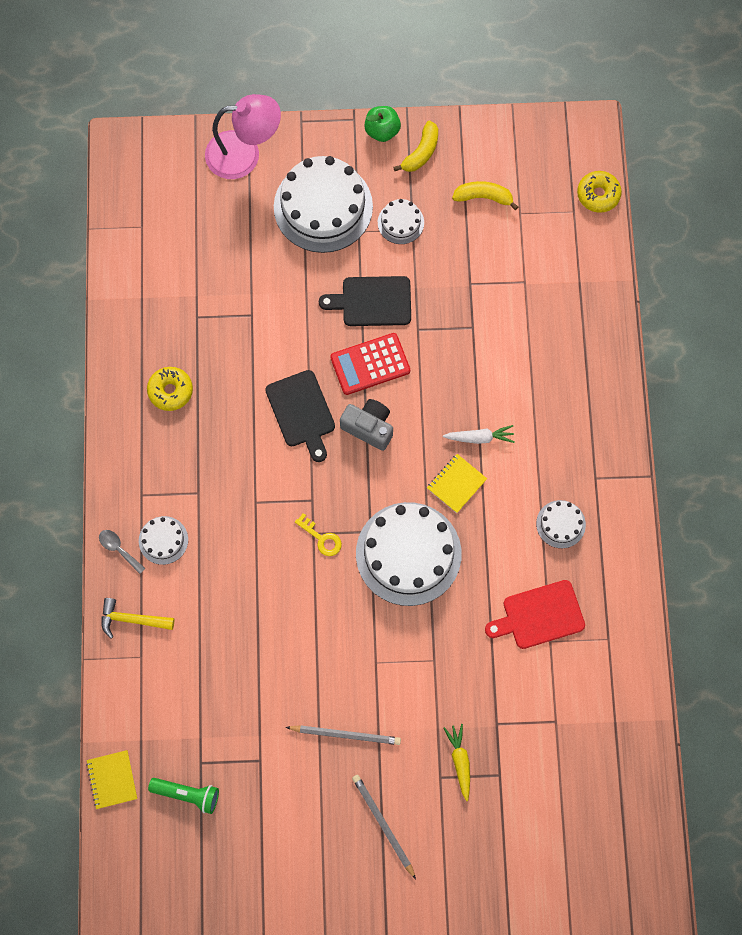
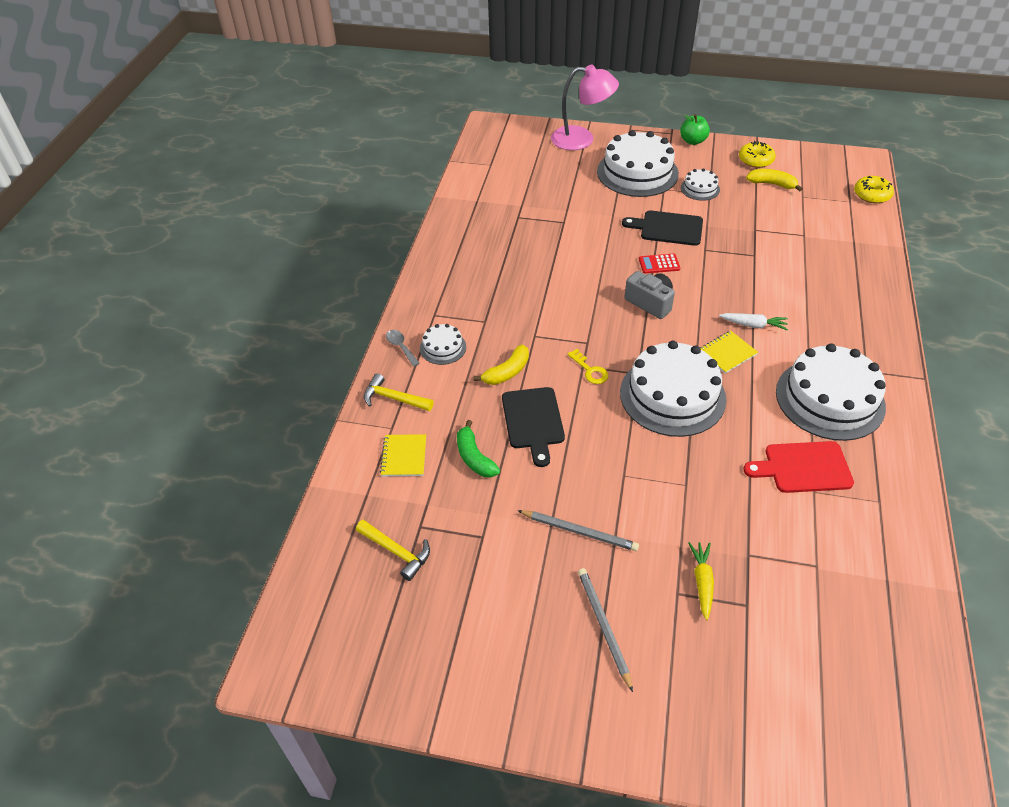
camera: 15 degrees right, 25 degrees down
(112, 779) = (325, 523): yellow notebook -> yellow notebook (404, 456)
(170, 391) = (482, 255): yellow donut -> yellow donut (755, 160)
(187, 794) = (396, 552): green flashlight -> yellow hammer
(231, 674) = (474, 457): none -> green banana
(301, 412) = (591, 284): black cutting board -> black cutting board (533, 421)
(370, 364) = (659, 264): red calculator -> red calculator, size x0.60
(421, 152) = (722, 155): yellow banana -> yellow banana (507, 372)
(560, 524) = (830, 399): white cake -> white cake, size x2.13

